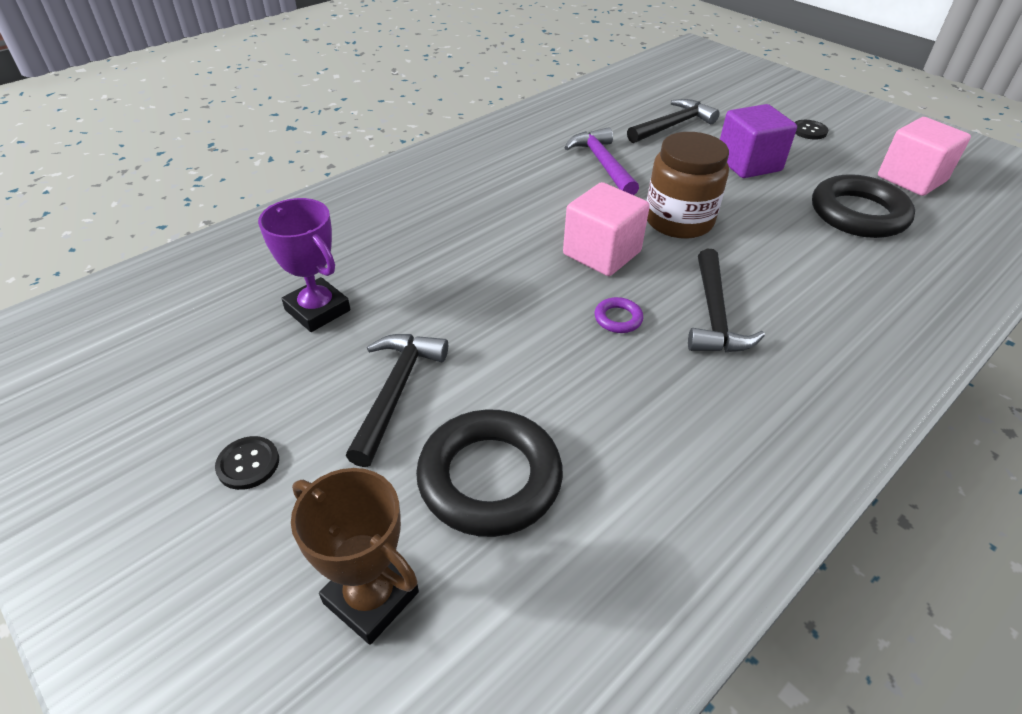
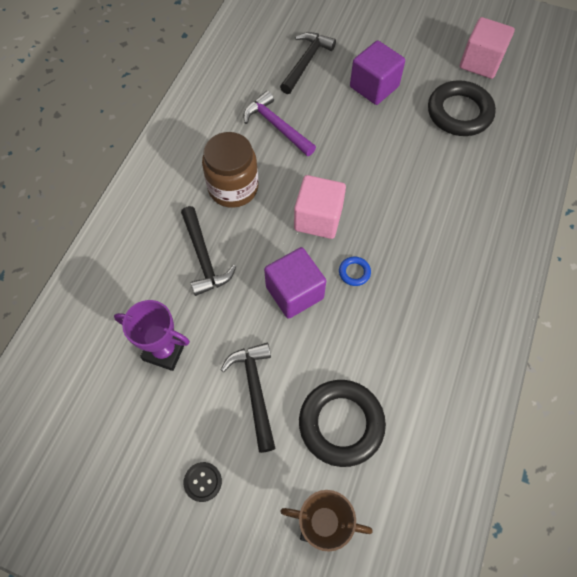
camera: 25 degrees left, 20 degrees up
(522, 311) = (294, 292): none -> purple cube
(618, 318) = (354, 272): purple ring -> blue ring
(678, 221) = (352, 166): brown jar -> brown jar (233, 188)
(714, 315) = (408, 244): black hammer -> black hammer (204, 258)
(809, 131) = (400, 33): black button -> none

